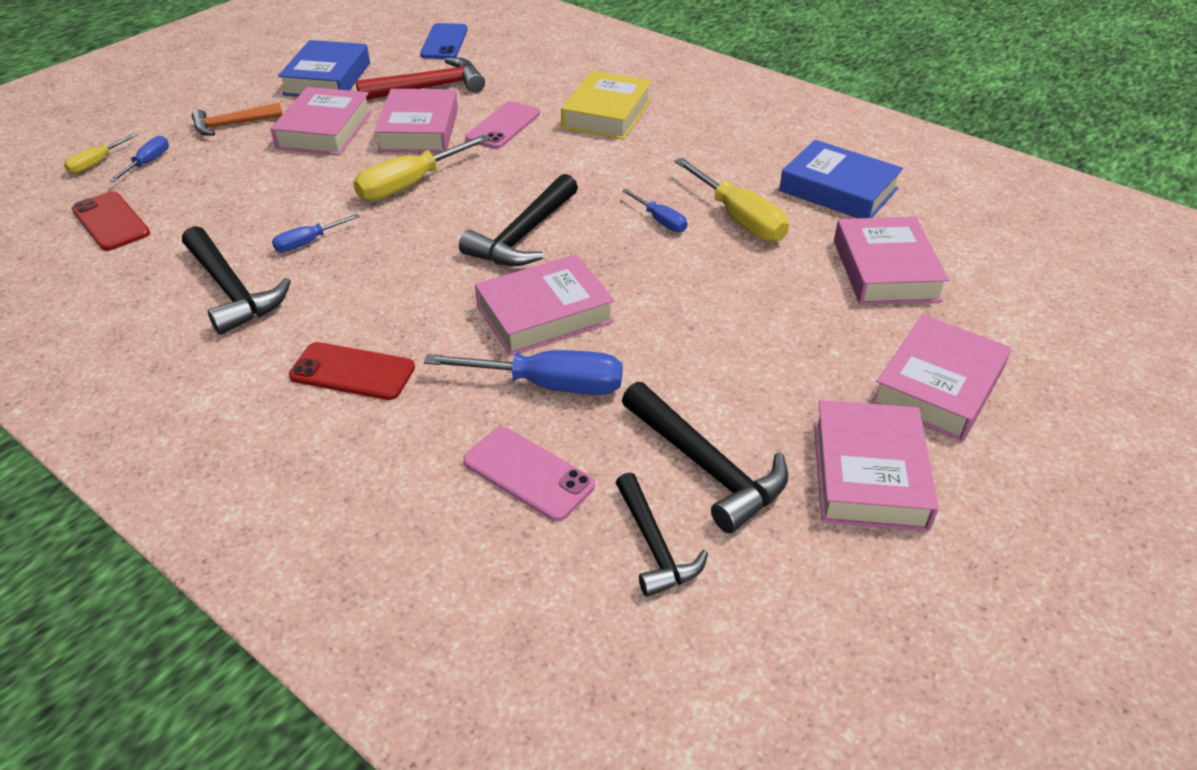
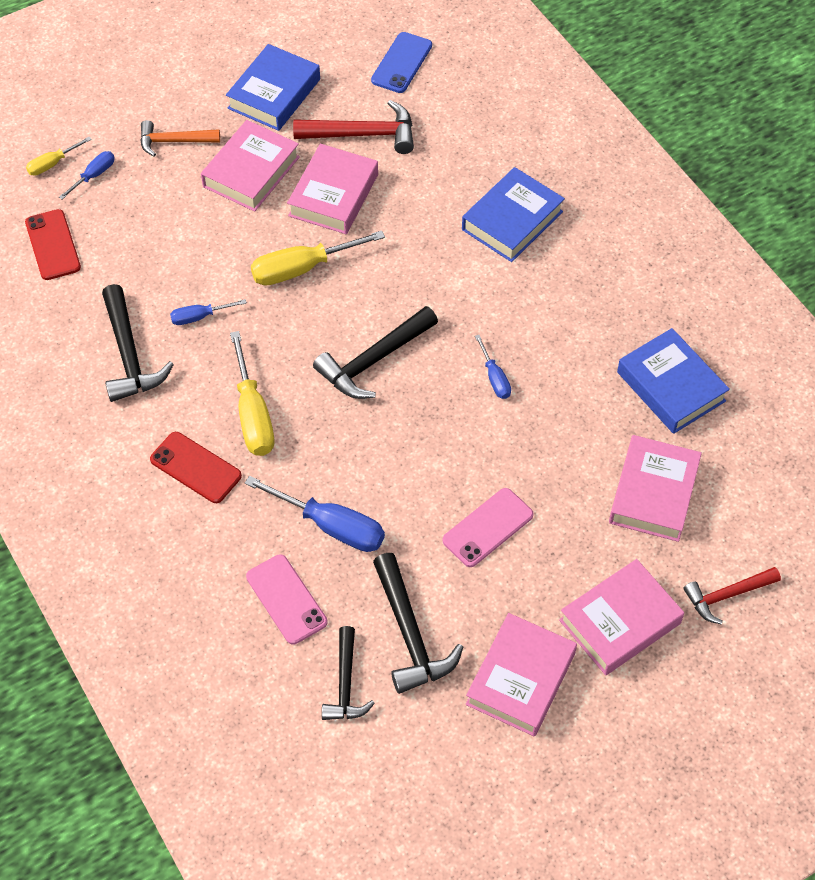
camera: 20 degrees right, 15 degrees up
(503, 126) = (410, 211): pink phone -> pink phone (488, 528)
(545, 314) = (356, 454): pink book -> none
(607, 114) = (512, 221): yellow book -> blue book
(738, 218) = (563, 395): yellow screwdriver -> yellow screwdriver (253, 414)
(1028, 333) = (727, 595): none -> red hammer

